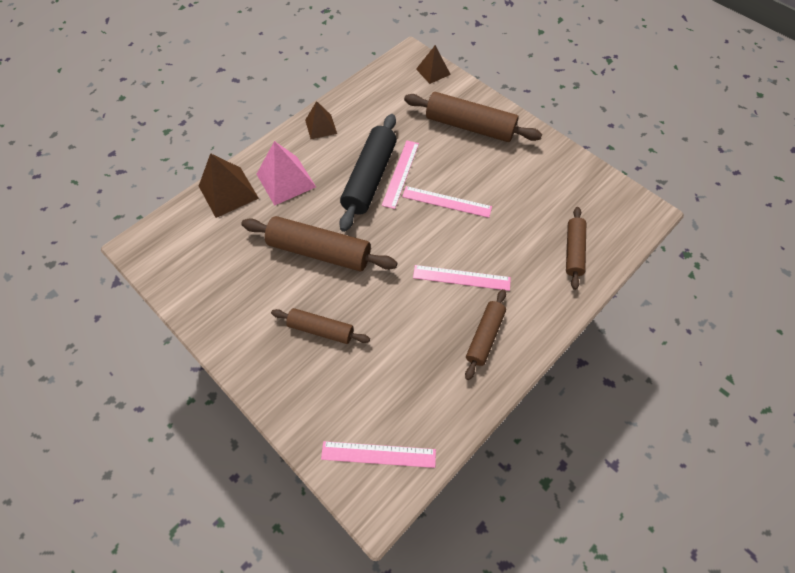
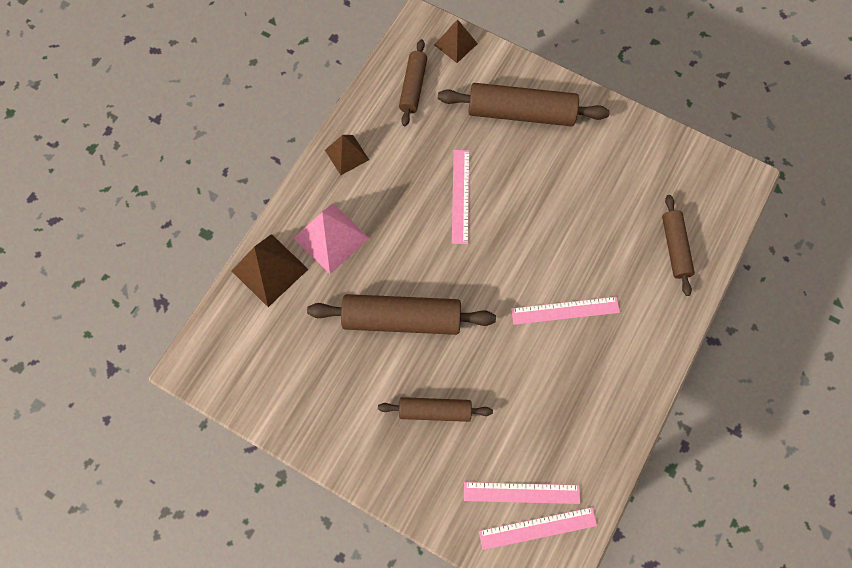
camera: 15 degrees left, 10 degrees up
(370, 178) = (427, 211): black rolling pin -> none
(446, 202) = (523, 220): pink ruler -> pink ruler (521, 492)
(484, 336) = (607, 372): brown rolling pin -> brown rolling pin (413, 87)

